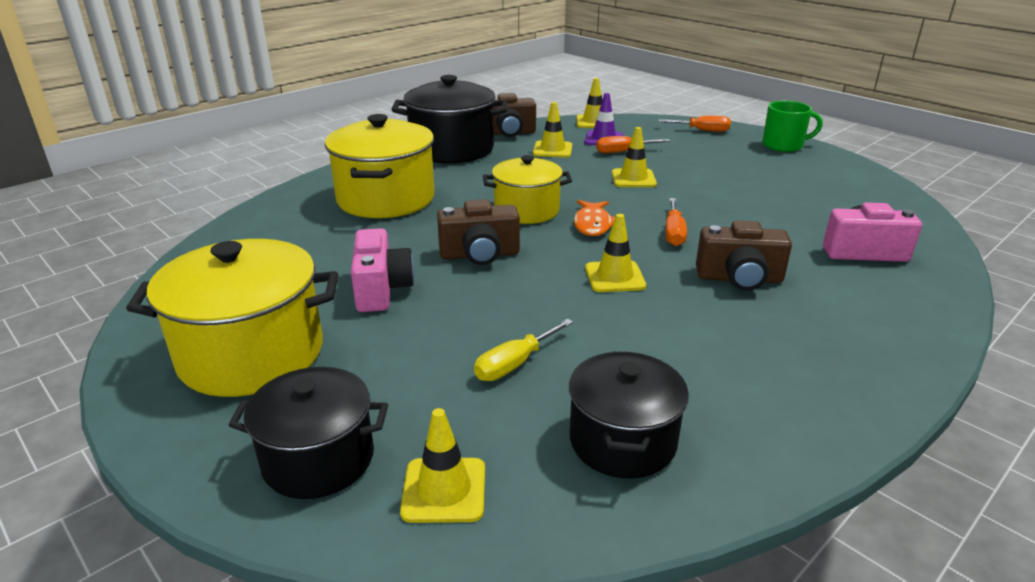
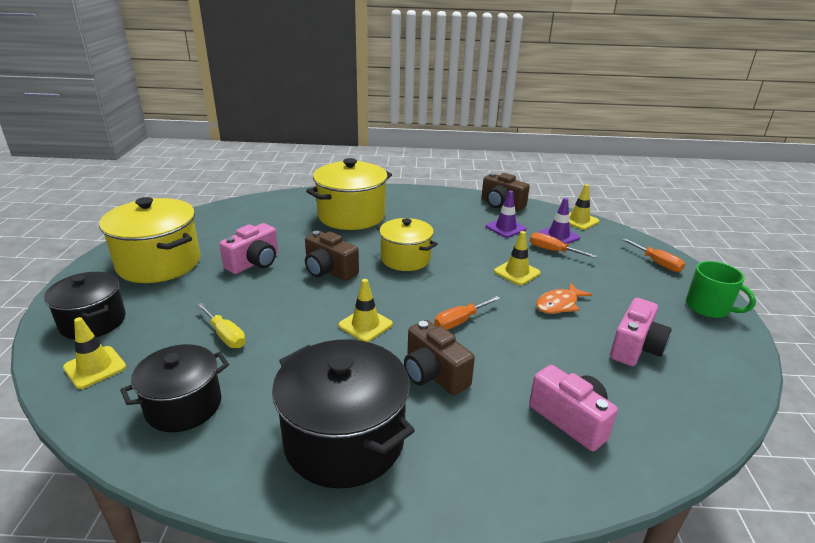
camera: 45 degrees right, 0 degrees up
(452, 149) = (445, 201): black pot -> black pot (344, 440)
(514, 364) = (225, 335): yellow screwdriver -> yellow screwdriver turned 135 degrees counterclockwise
(552, 150) = (505, 228): yellow traffic cone -> purple traffic cone
(593, 224) = (423, 287): orange fish -> orange fish (559, 304)
(801, 189) = (635, 348): none -> pink camera

